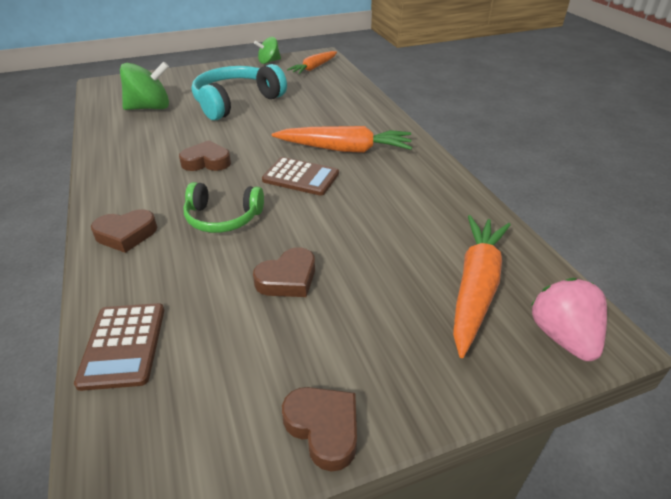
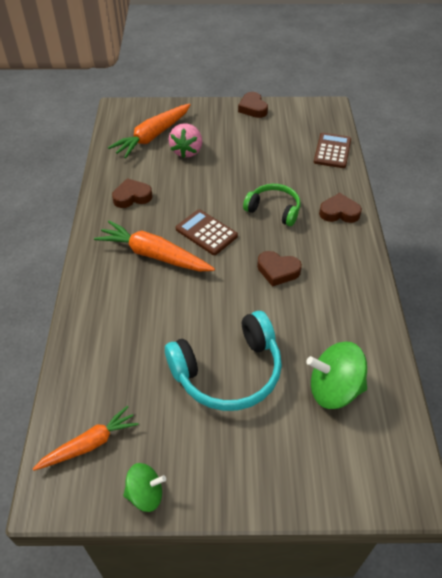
camera: 160 degrees left, 10 degrees up
(288, 279) = (245, 162): brown heart -> brown heart (132, 197)
(562, 336) = (136, 111): pink strawberry -> pink strawberry (187, 151)

